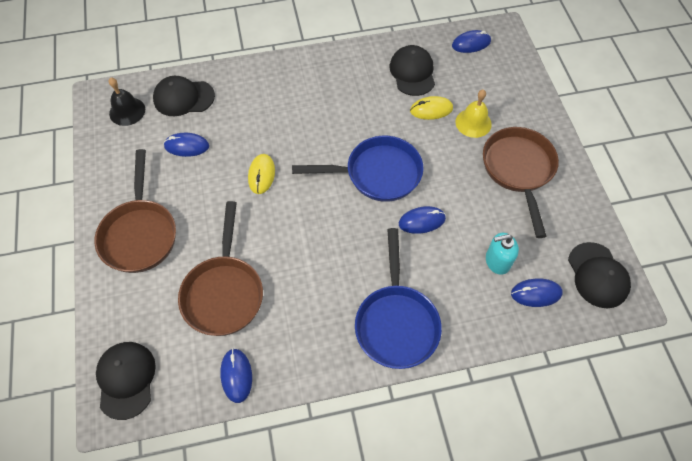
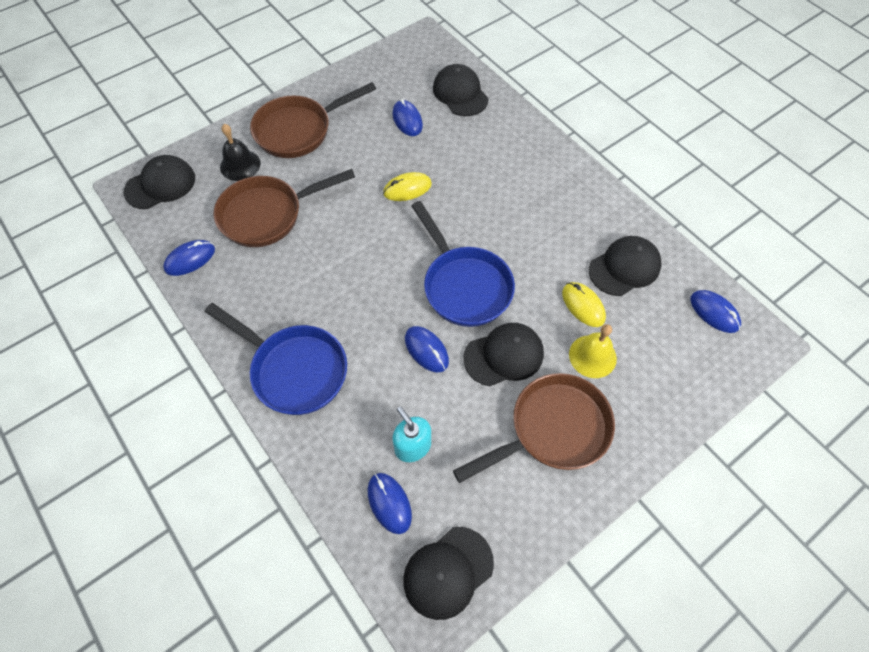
camera: 65 degrees right, 0 degrees up
(127, 111) = (420, 63): black bell -> black bell (240, 165)
(396, 322) = (294, 370): blue pan -> blue pan turned 120 degrees counterclockwise
(449, 174) = (504, 355): none -> black cap

